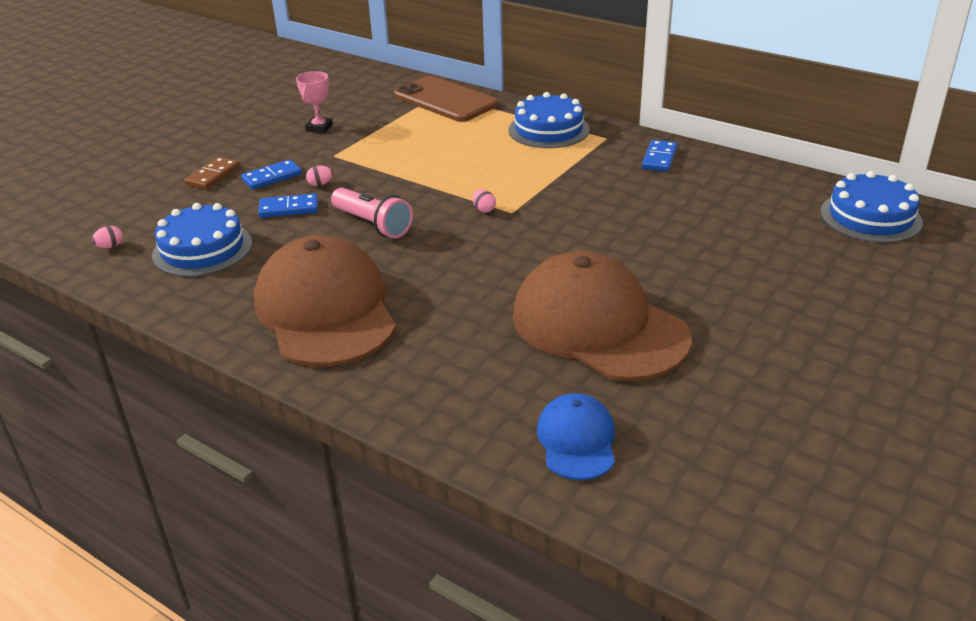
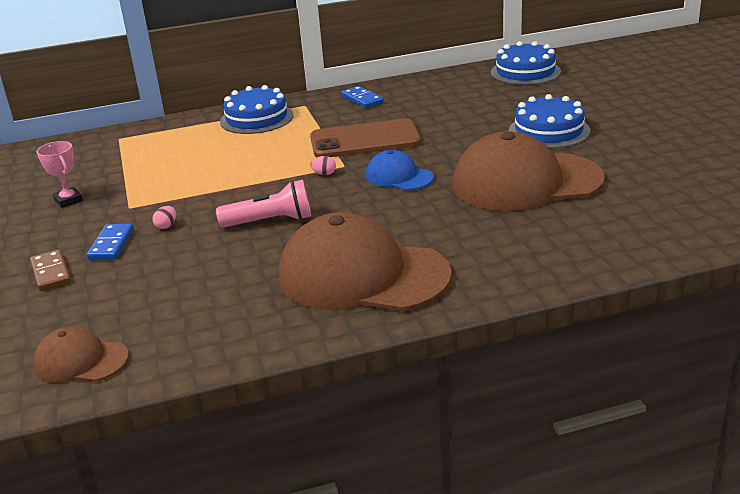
camera: 50 degrees left, 5 degrees down
(110, 246) = (81, 361): pink egg -> brown cap
(202, 249) = (174, 310): blue cake -> blue cake (549, 131)
(289, 208) = (180, 250): blue domino -> none
(445, 100) = (134, 138): brown phone -> brown phone (365, 140)
(577, 440) = (636, 228): blue cap -> blue cap (399, 176)

